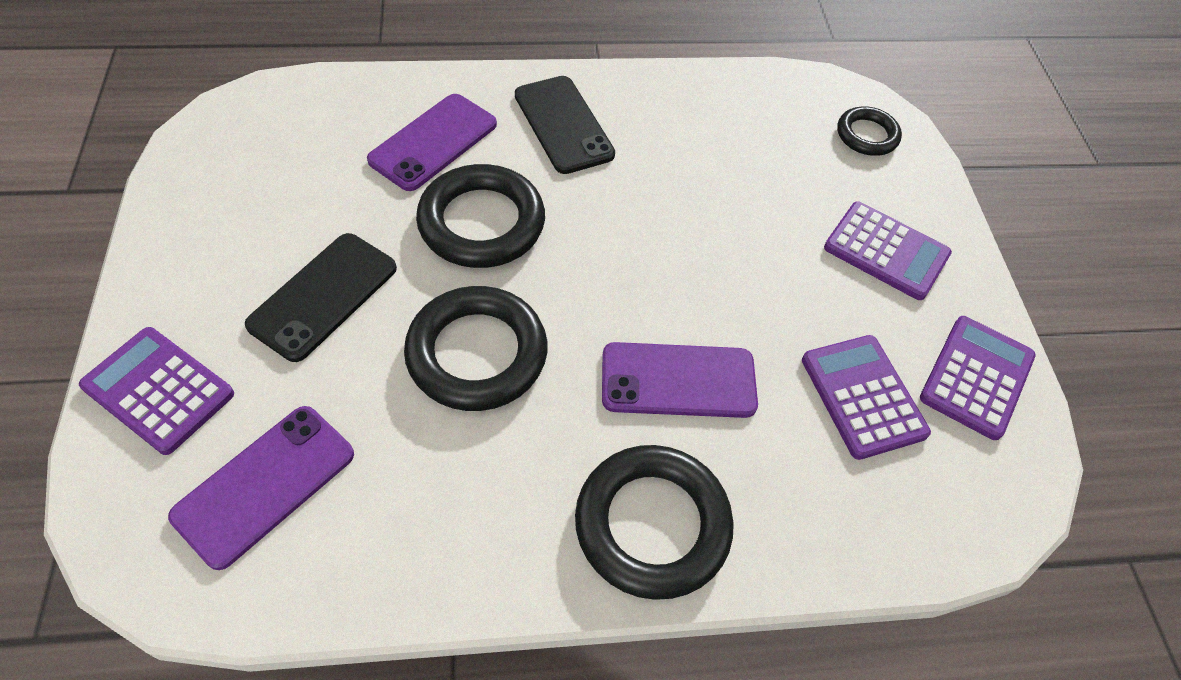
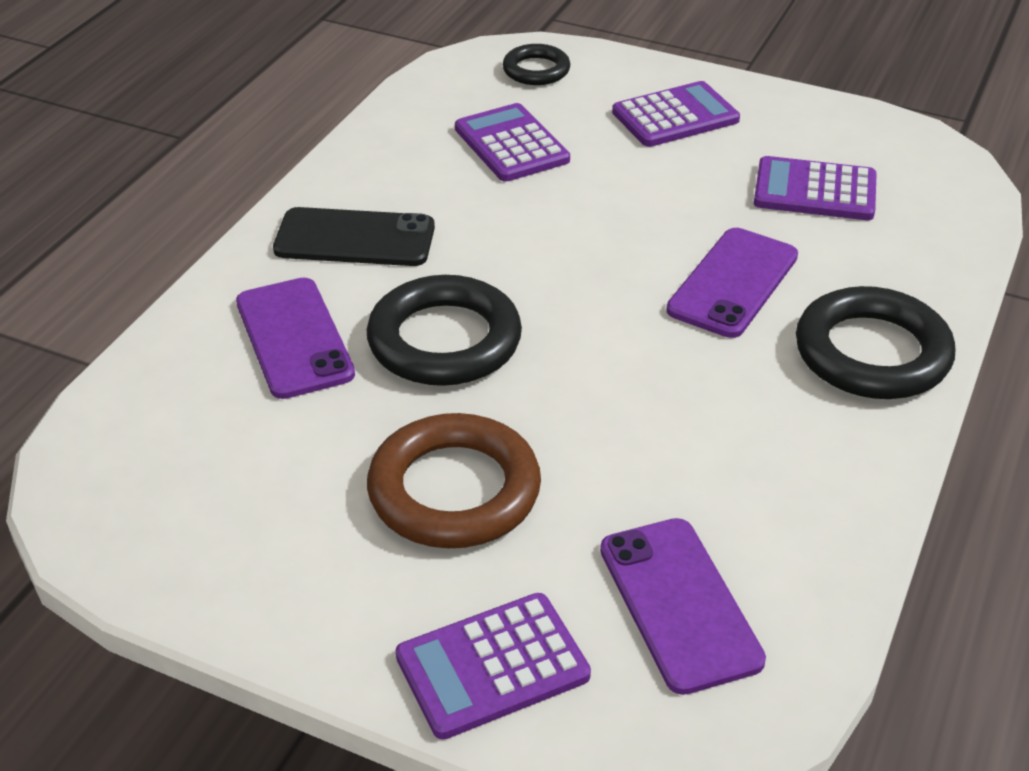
camera: 55 degrees left, 15 degrees down
(323, 296) = (454, 490): black phone -> brown ring
(477, 353) = (615, 399): black ring -> none
(976, 377) = (833, 128): purple calculator -> purple calculator (511, 144)

